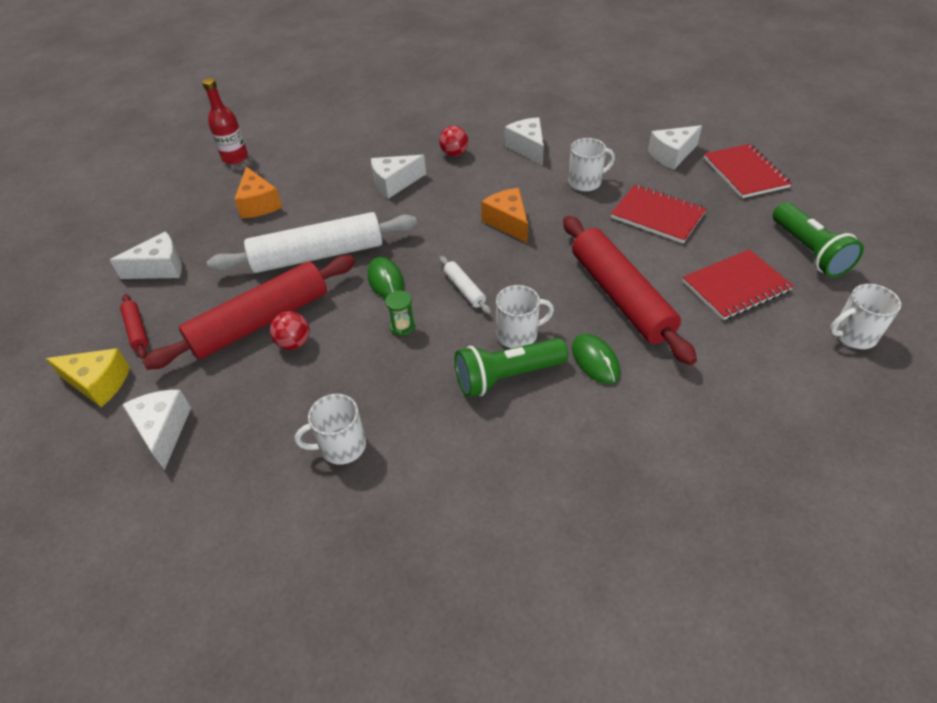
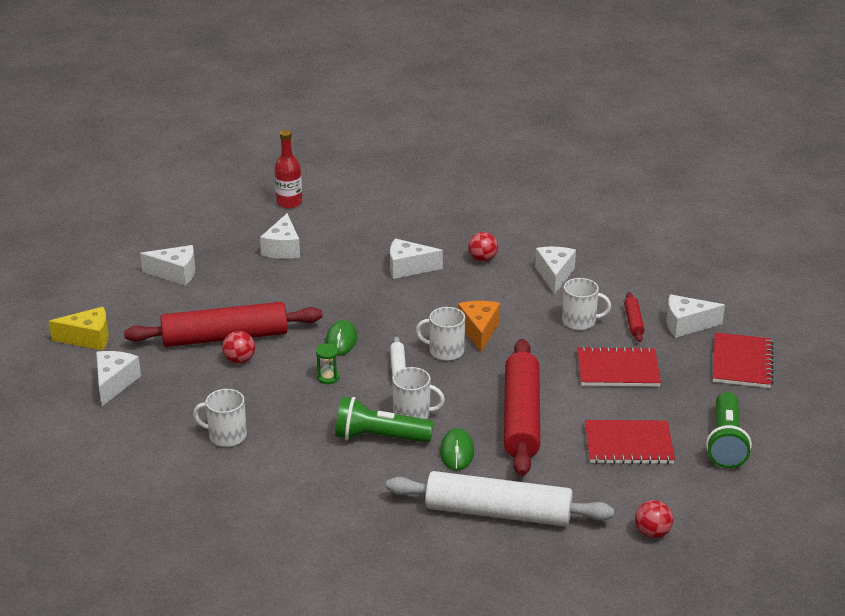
camera: 25 degrees right, 15 degrees down
(99, 383) = (88, 338): yellow cheese -> yellow cheese turned 45 degrees counterclockwise
(137, 330) = (133, 312): red rolling pin -> red rolling pin (633, 322)
(259, 204) = (283, 248): orange cheese -> white cheese
(318, 255) = (302, 304): white rolling pin -> white rolling pin (498, 512)
(657, 215) = (618, 369): red notebook -> red notebook turned 60 degrees counterclockwise
(846, 374) = (652, 533): none -> red ball
(853, 335) = (690, 512): white mug -> white mug (445, 351)

